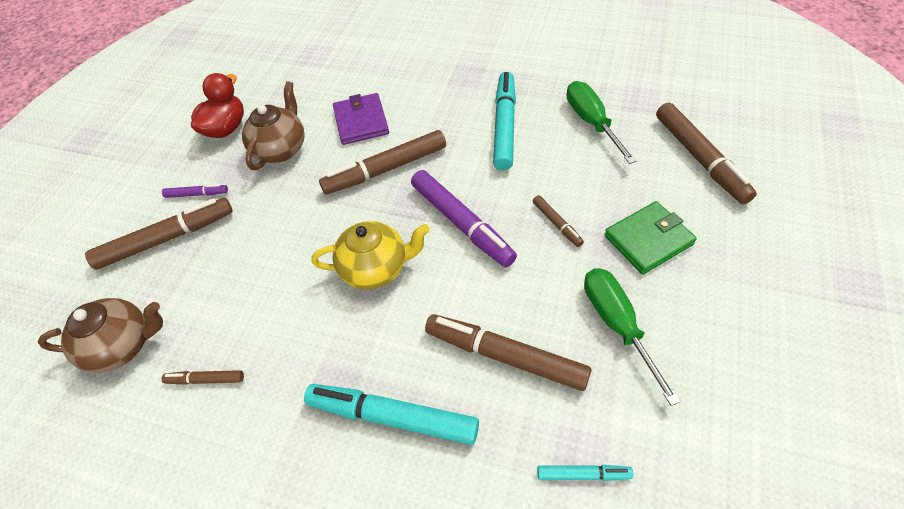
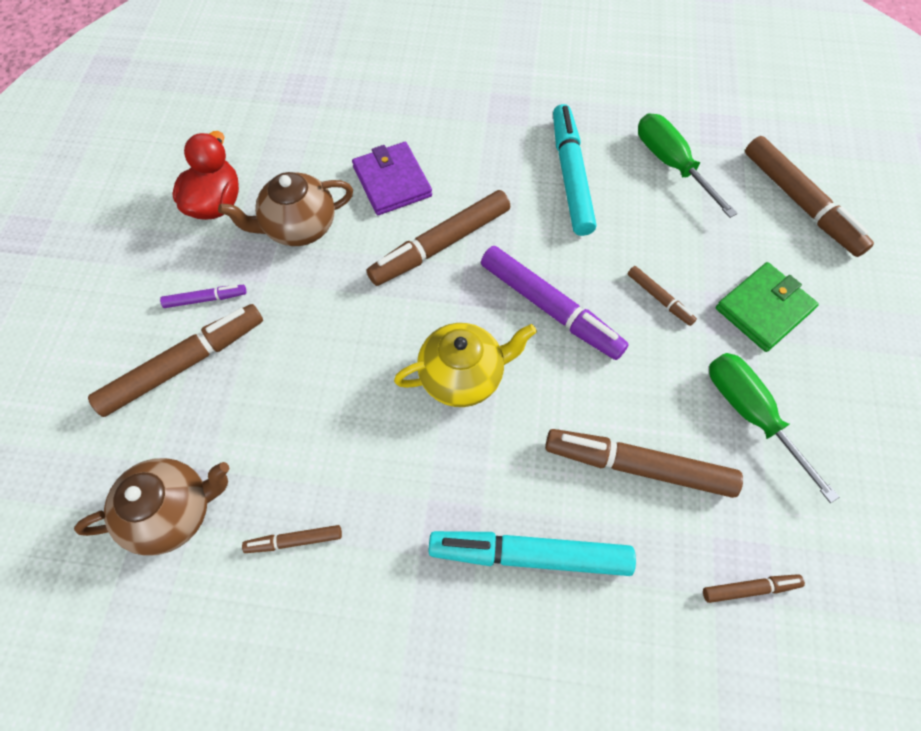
camera: 15 degrees left, 10 degrees up
(281, 149) = (299, 227): brown teapot -> brown teapot turned 120 degrees counterclockwise
(583, 474) = (749, 588): turquoise marker -> brown marker

